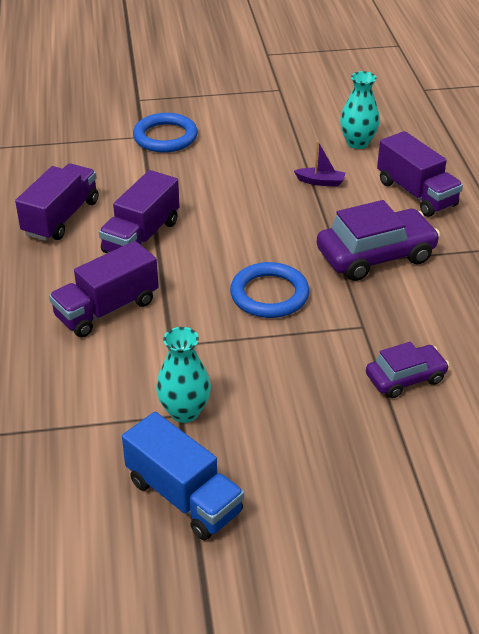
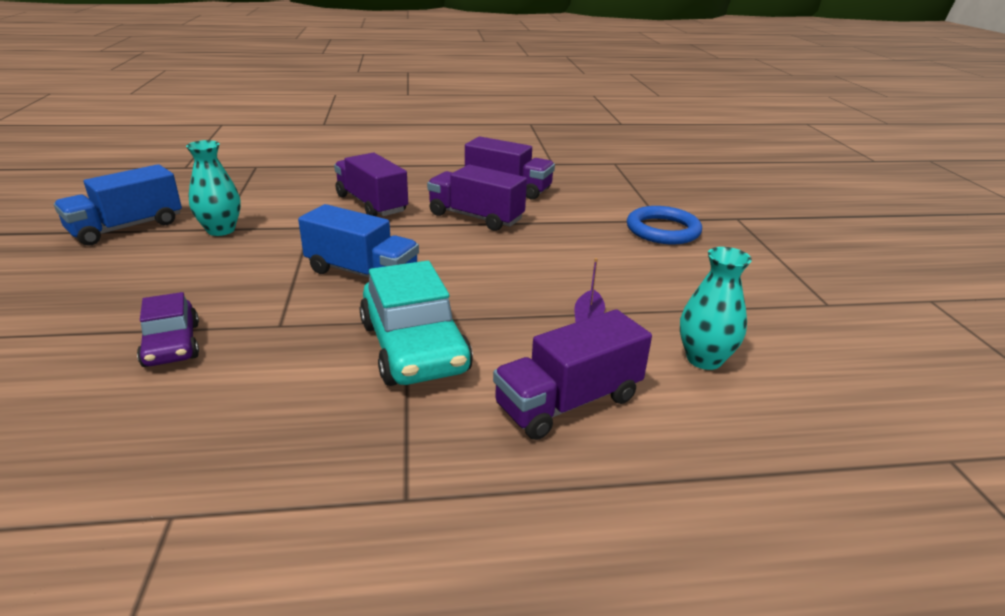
camera: 90 degrees right, 10 degrees down
(269, 294) = (362, 273): blue ring -> blue truck
(375, 255) = (414, 347): purple car -> turquoise car

